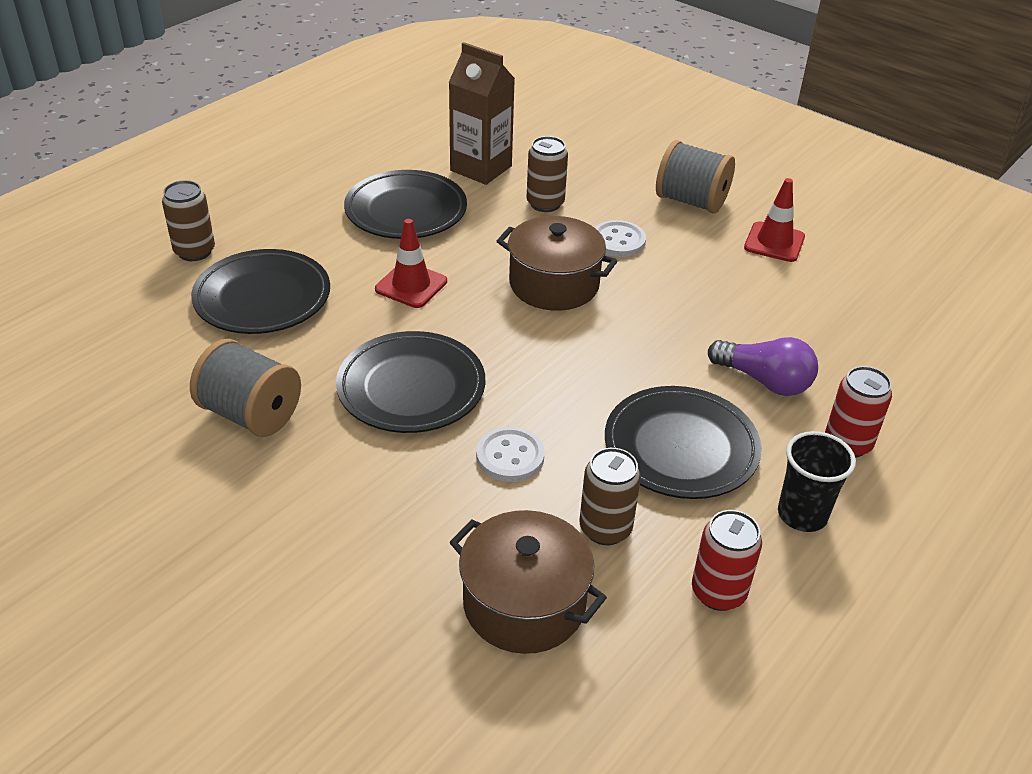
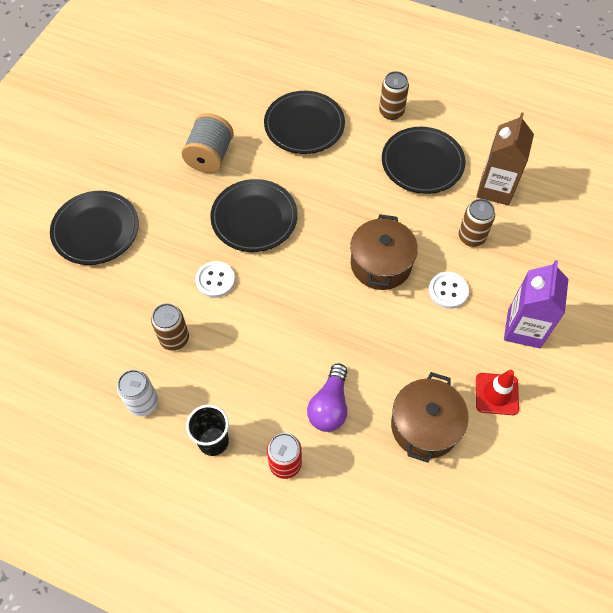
camera: 75 degrees right, 20 degrees up
(194, 251) = (332, 80): brown can -> brown can (391, 112)
(411, 285) = (346, 190): red traffic cone -> none
(524, 603) = (115, 312): brown pot -> brown pot (425, 426)
(680, 448) = (249, 366): black plate -> black plate (96, 230)
(691, 201) = (524, 328): grey spool -> purple carton
(718, 592) = (143, 403): red can -> white can

